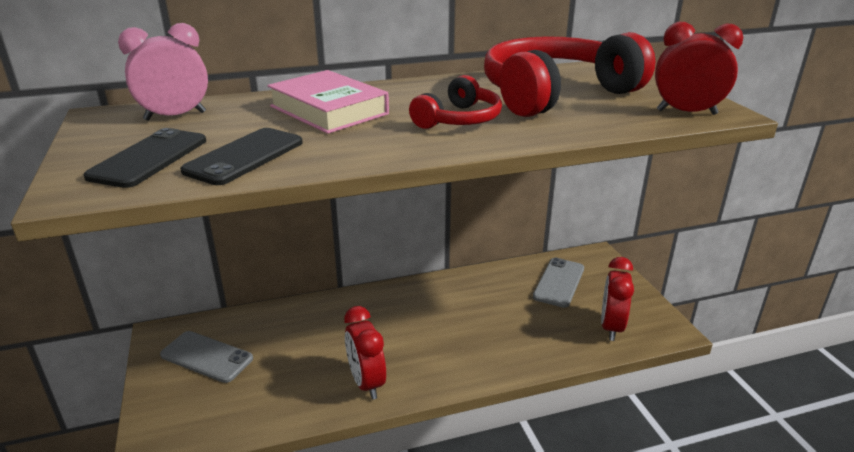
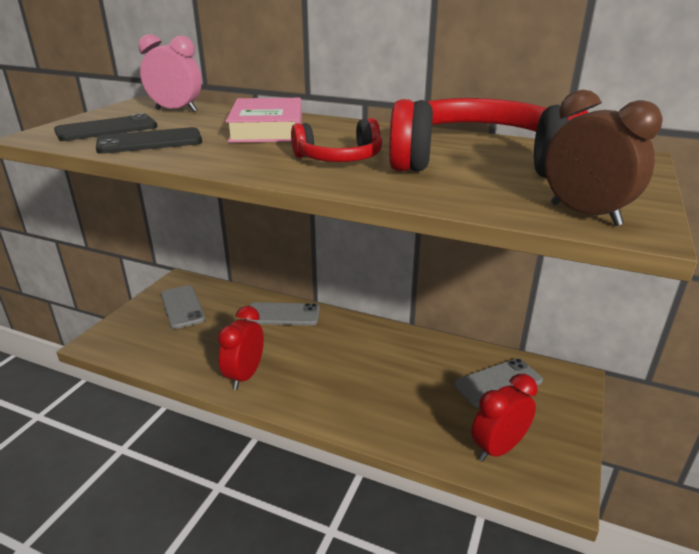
camera: 40 degrees right, 0 degrees up
(327, 313) = (283, 315): none -> grey phone
(686, 112) = (584, 214): red clock -> brown clock

